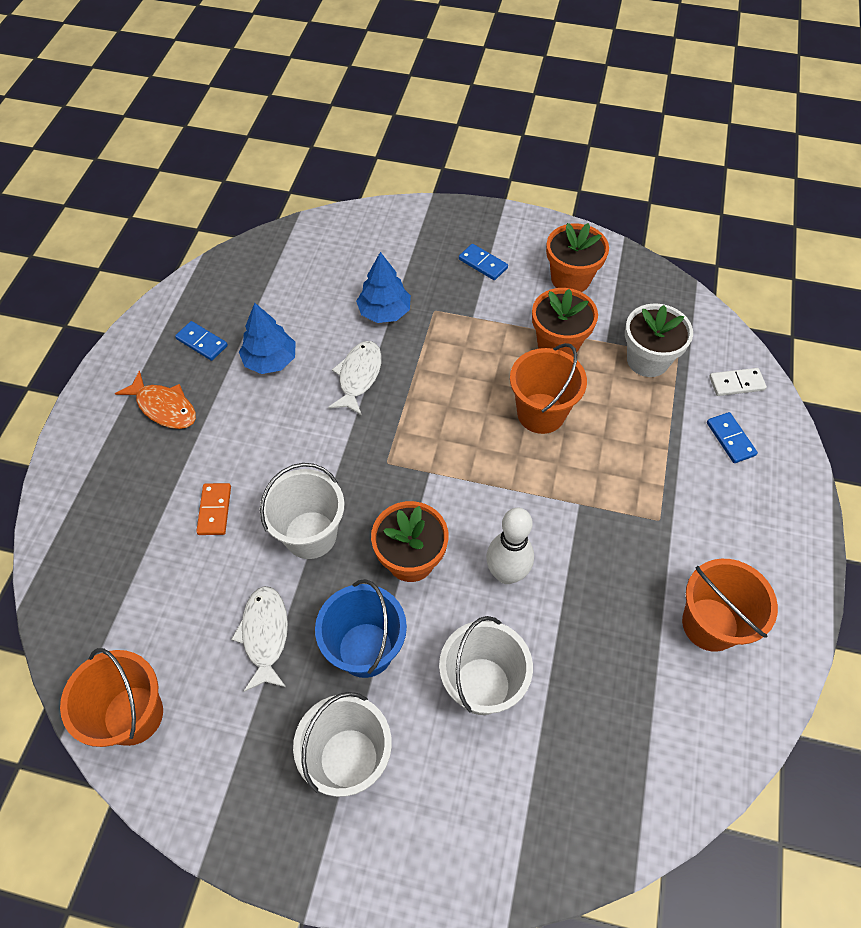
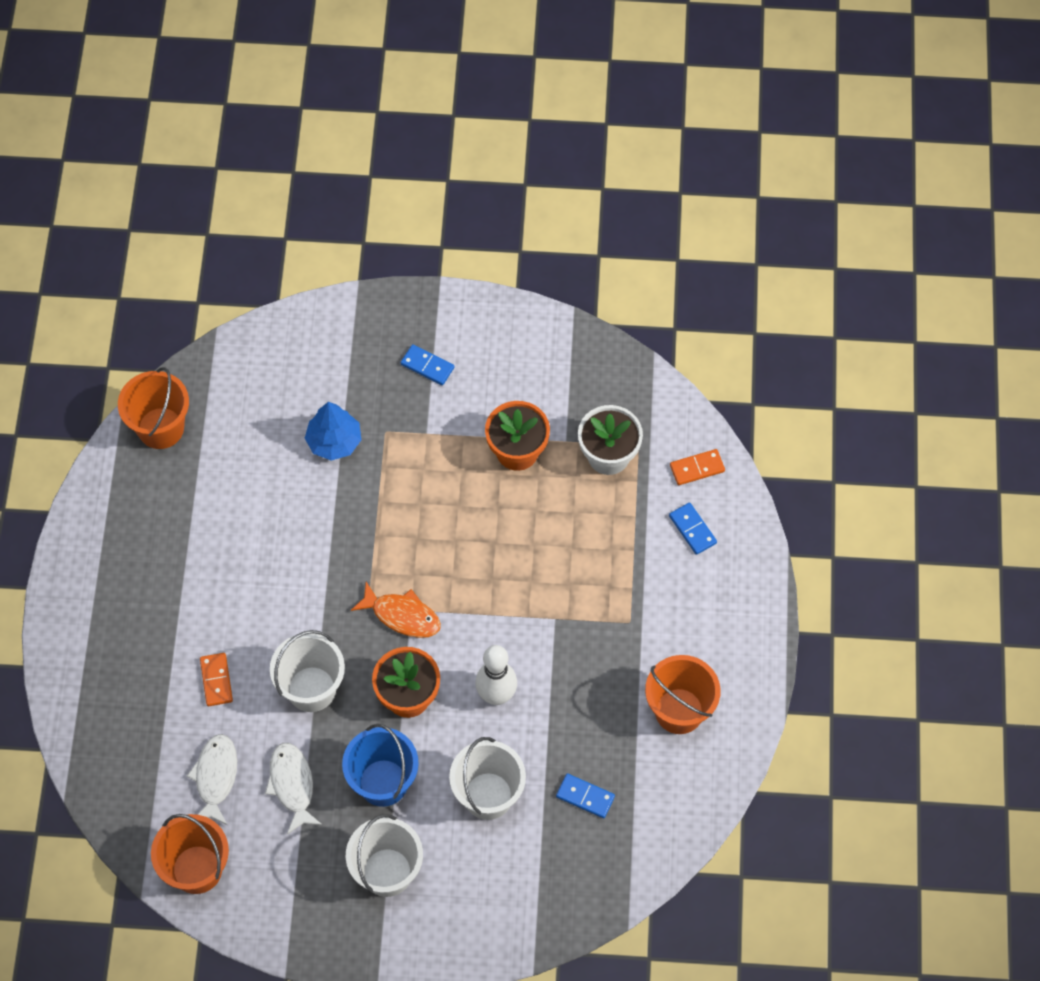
camera: 10 degrees left, 5 degrees up
(164, 407) = (137, 584): orange fish -> orange fish (402, 615)
(202, 342) = (154, 507): blue domino -> blue domino (585, 796)
(270, 360) = (229, 516): blue tree -> none
(358, 376) = (322, 520): white fish -> white fish (215, 777)
(541, 413) = (509, 531): orange bucket -> orange bucket (161, 428)
(570, 279) = (522, 371): orange flower pot -> none
(736, 383) = (697, 468): white domino -> orange domino

